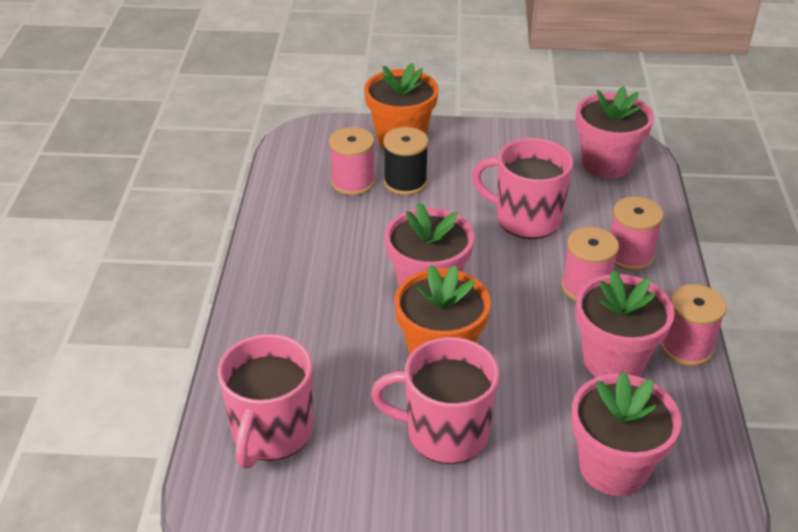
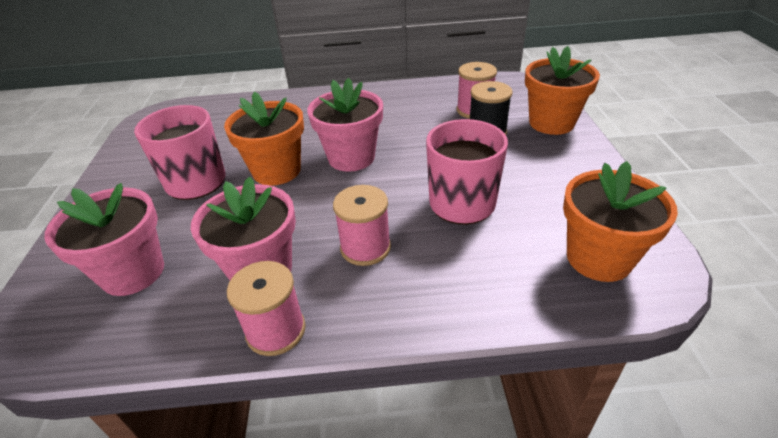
camera: 85 degrees right, 0 degrees up
(271, 433) = (214, 118): pink mug -> none
(606, 164) = (598, 258): pink flower pot -> orange flower pot
(629, 255) = (425, 281): pink spool -> none

